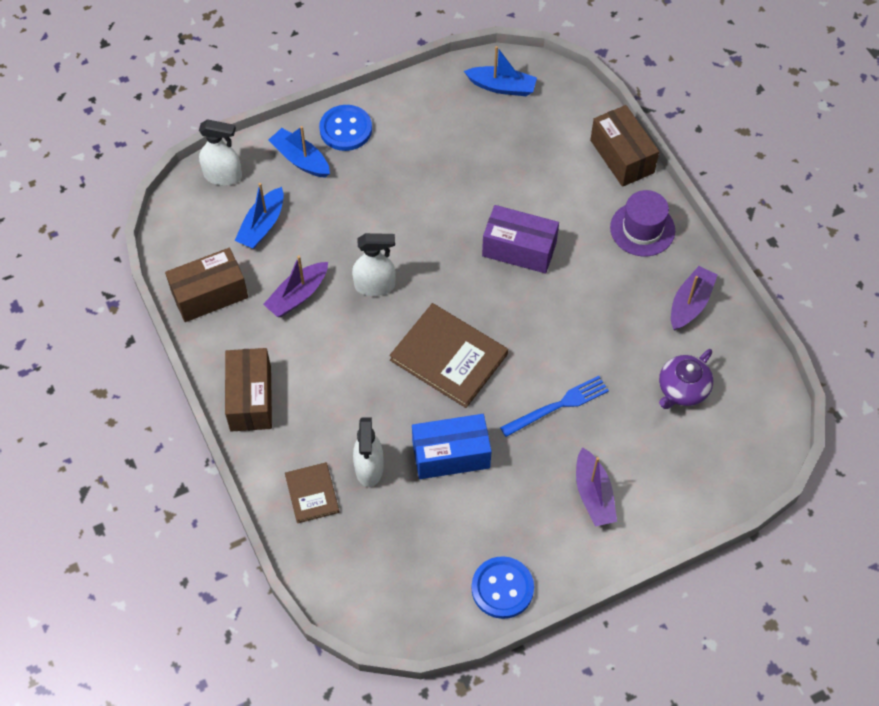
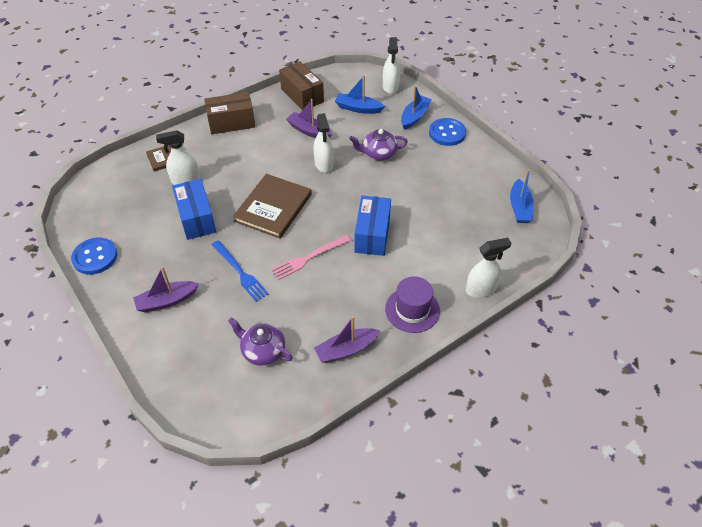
camera: 80 degrees right, 10 degrees down
(368, 217) = (378, 154): none -> purple teapot
(519, 249) = (372, 235): purple box -> blue box
(546, 324) = (309, 257): none -> pink fork
(622, 156) = (481, 289): brown box -> white spray bottle
(690, 304) = (346, 350): purple boat -> purple boat turned 135 degrees clockwise

